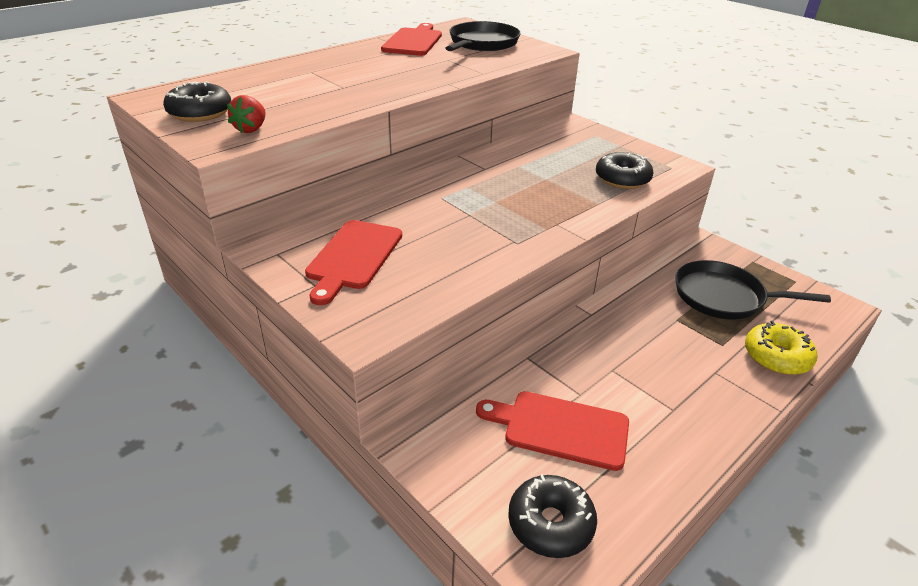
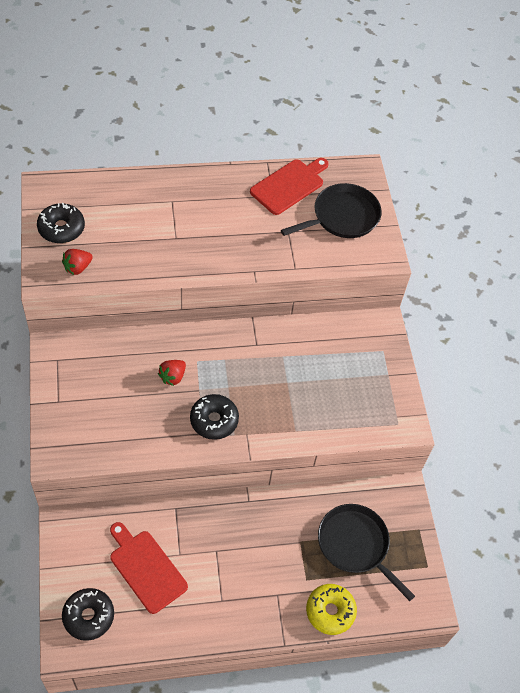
camera: 30 degrees right, 20 degrees up
(353, 257) = (96, 389): red cutting board -> none
(430, 216) = (172, 377): none -> red strawberry
(622, 179) = (344, 415): black donut -> black donut (214, 420)

